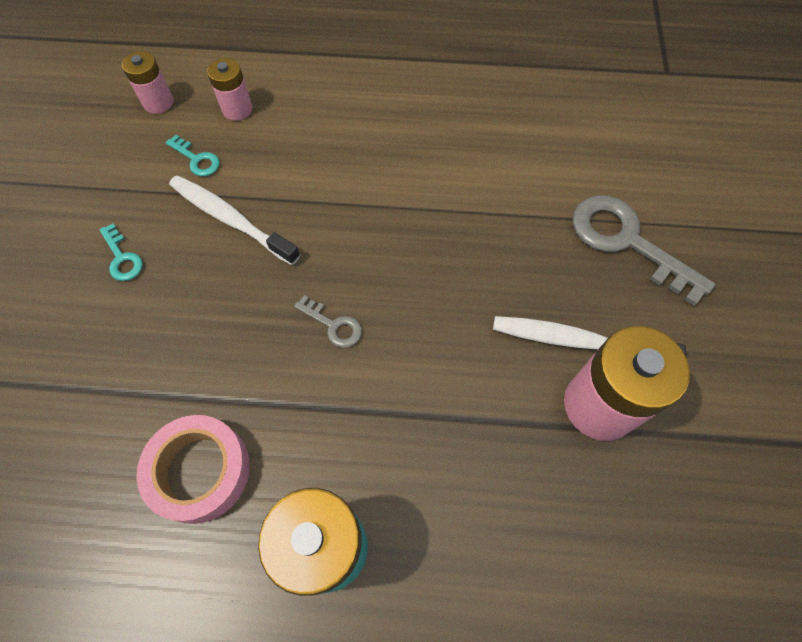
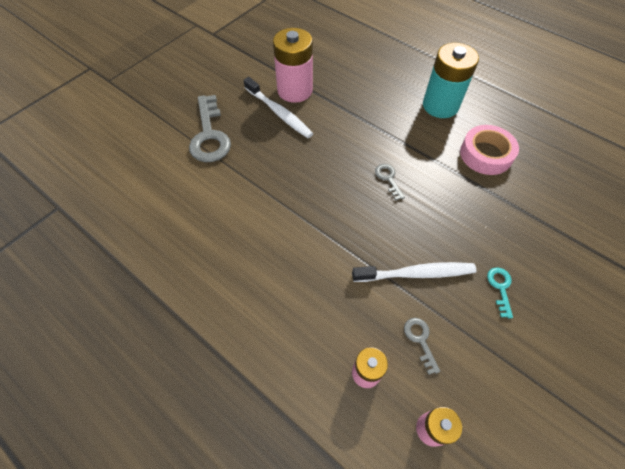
camera: 145 degrees left, 5 degrees down
(197, 159) = (420, 340): turquoise key -> grey key
(231, 219) = (416, 273): white toothbrush -> white toothbrush turned 75 degrees counterclockwise

